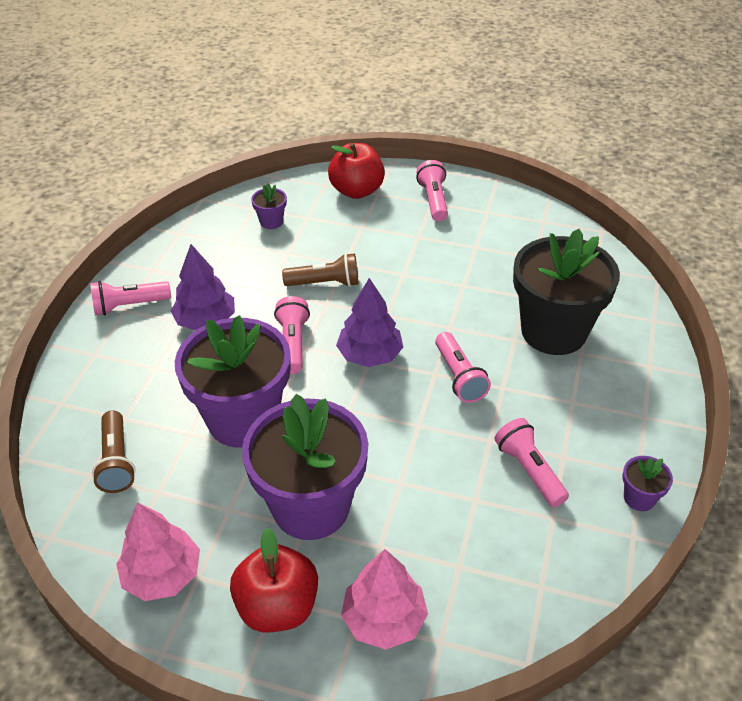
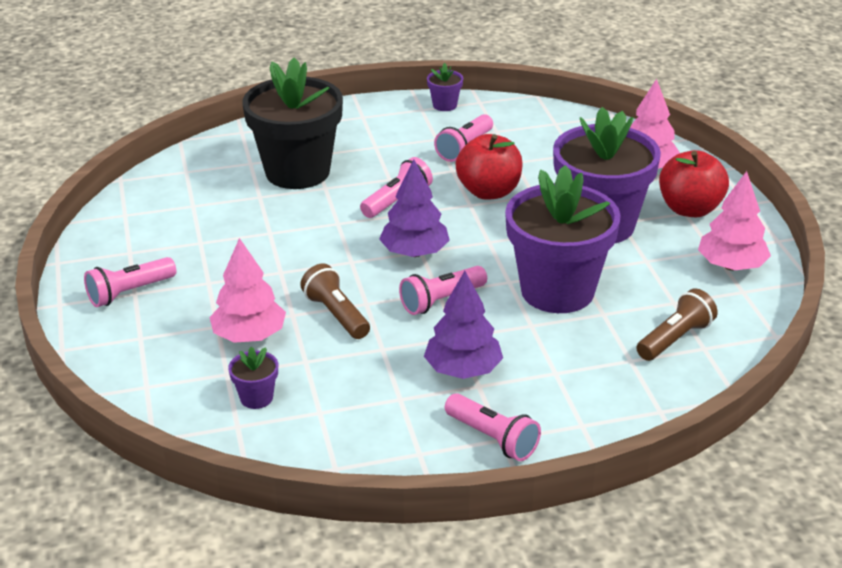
camera: 120 degrees left, 10 degrees down
(337, 237) = (249, 336): none -> pink tree
(357, 191) = (145, 355): red apple -> red apple (489, 192)

